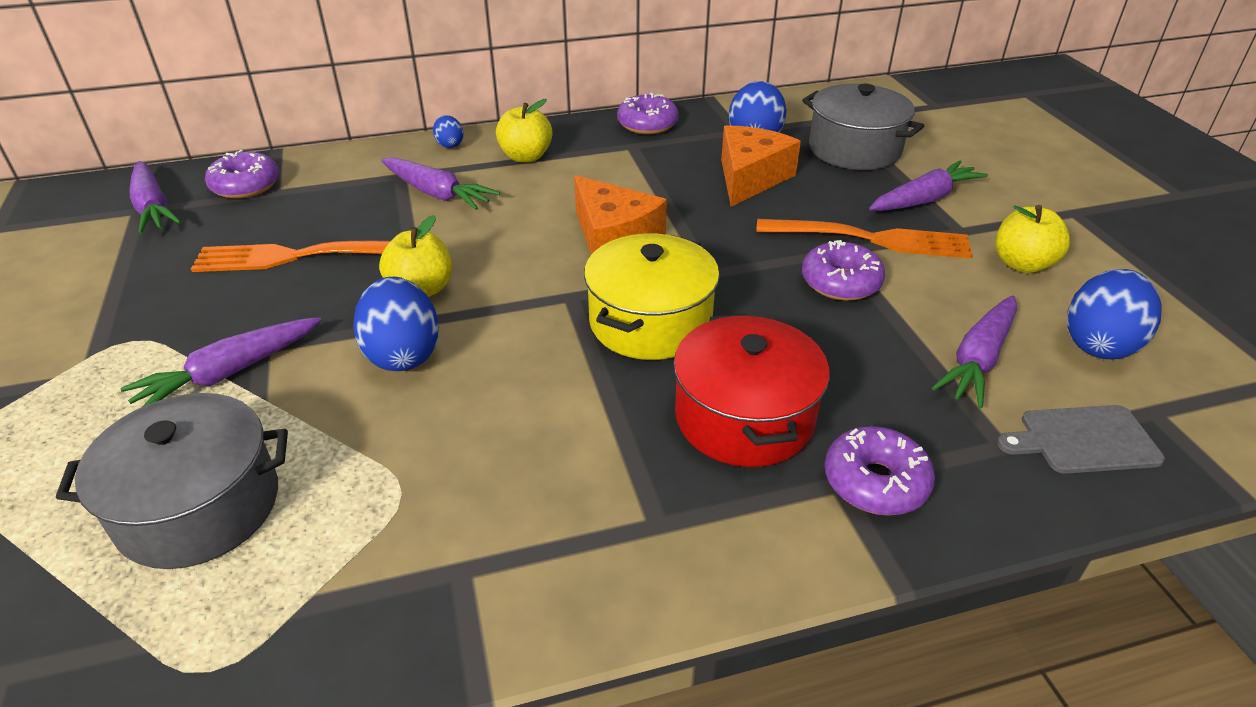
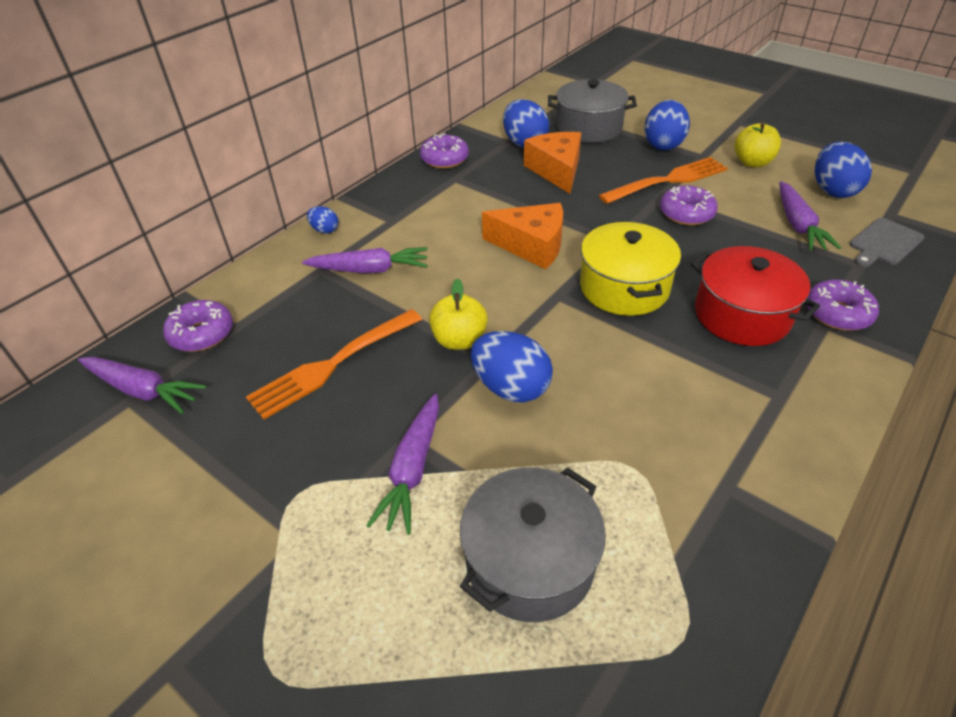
camera: 35 degrees left, 5 degrees up
(526, 157) = (395, 216): yellow apple -> none
(924, 199) = (663, 145): purple carrot -> blue egg

